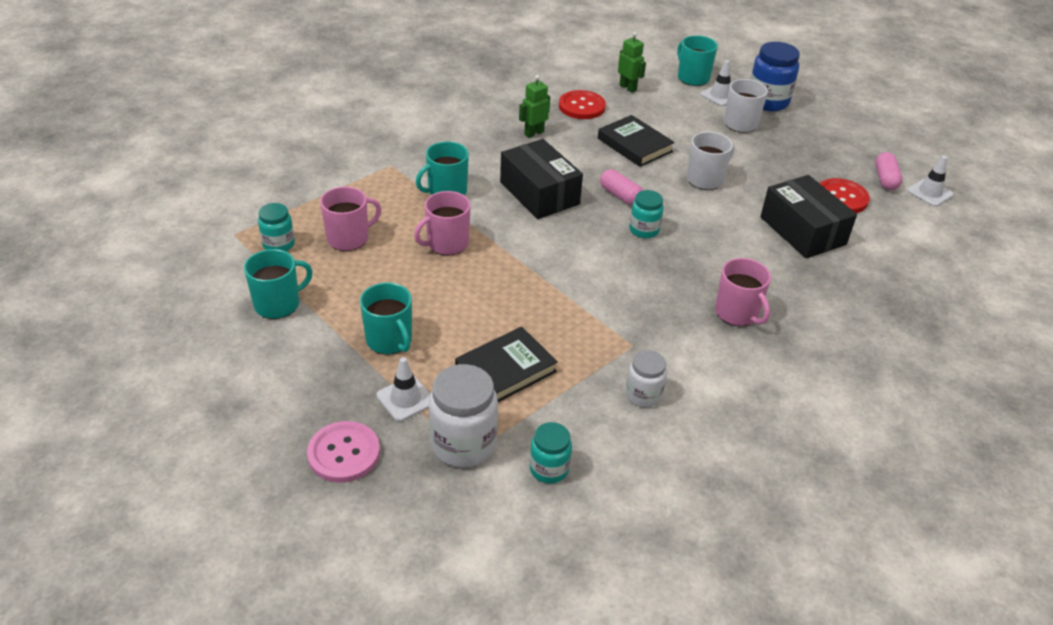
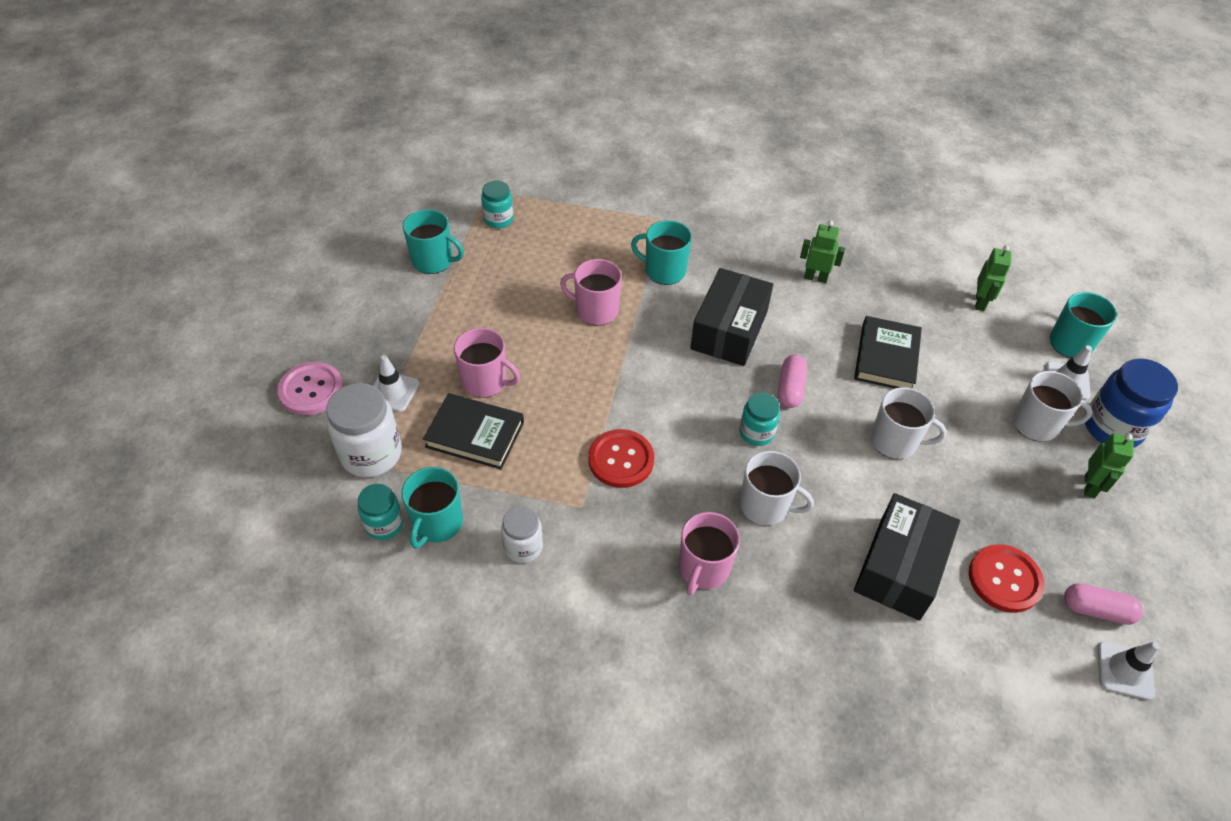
camera: 55 degrees right, 10 degrees up
(349, 238) = (544, 251): pink mug -> pink mug (485, 381)
(389, 340) = (448, 344): turquoise mug -> turquoise mug (437, 523)
(581, 106) = (901, 286): red button -> red button (621, 460)
(709, 259) = (765, 506): none -> white mug
(801, 132) = (1090, 486): none -> green robot
(885, 179) = (1096, 610): pink capsule -> pink capsule turned 45 degrees clockwise

